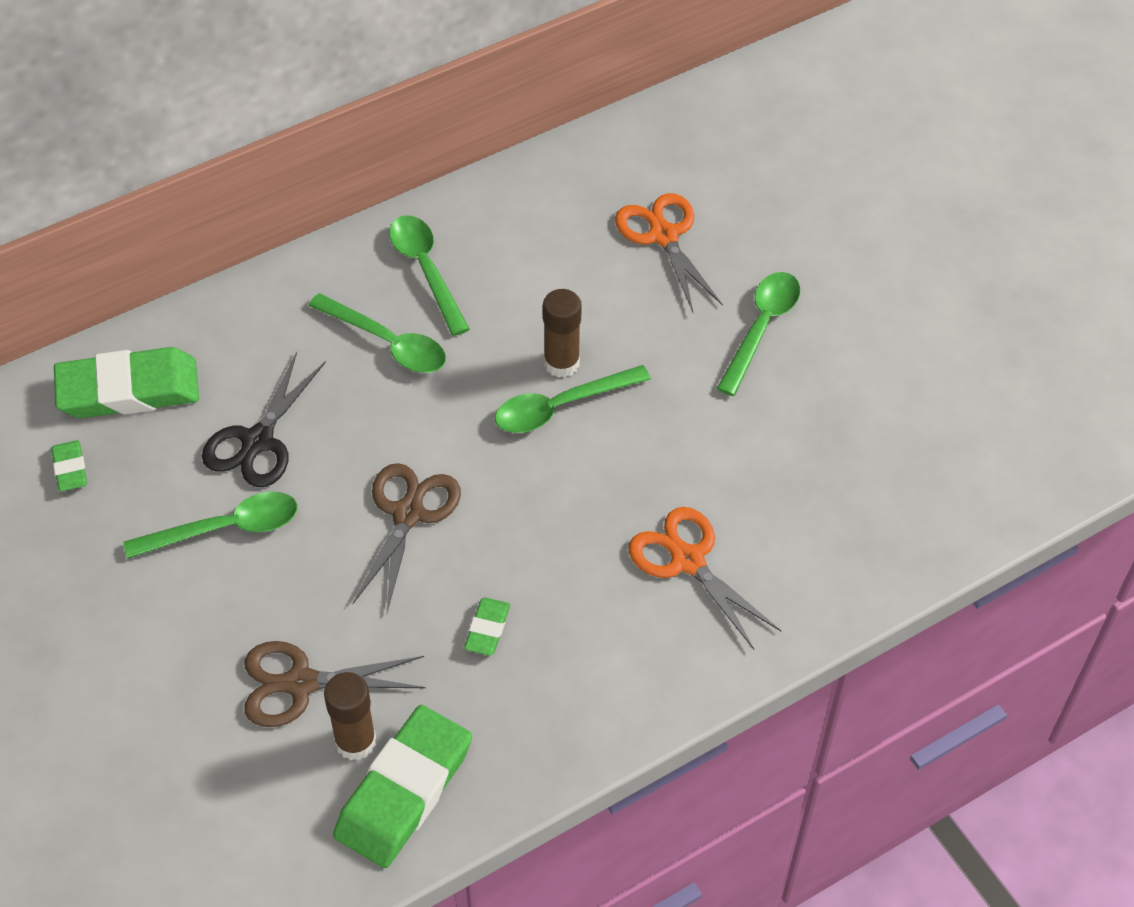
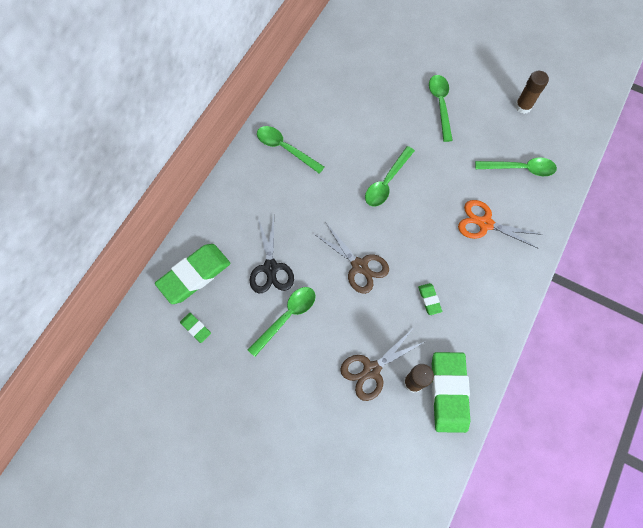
camera: 30 degrees left, 15 degrees up
(387, 343) = (293, 191): green spoon -> green spoon (520, 168)
(408, 514) = (359, 266): brown scissors -> brown scissors turned 150 degrees clockwise
(561, 363) = (372, 162): brown glue stick -> brown glue stick (523, 106)
(663, 236) = (372, 82): orange scissors -> none

